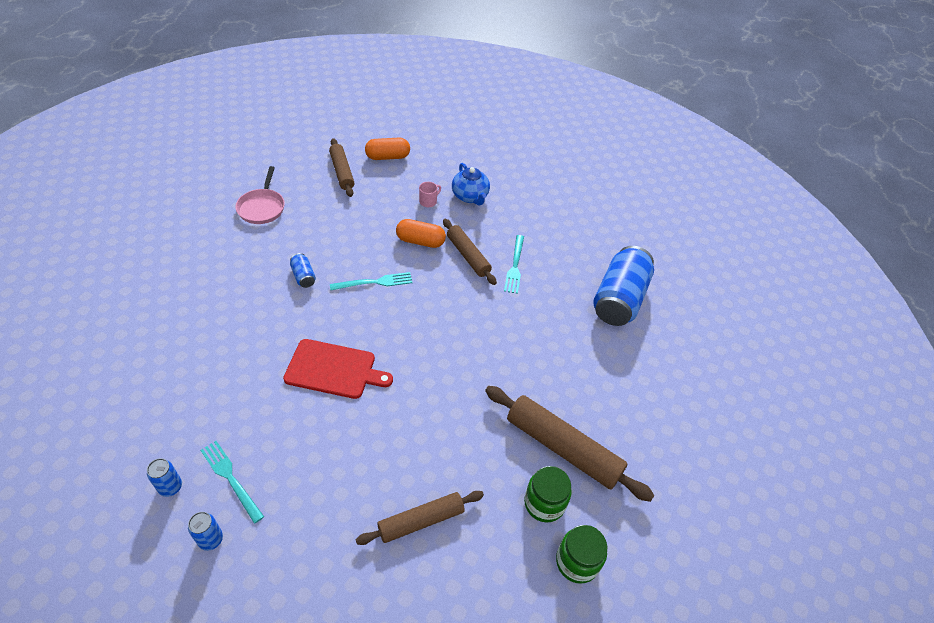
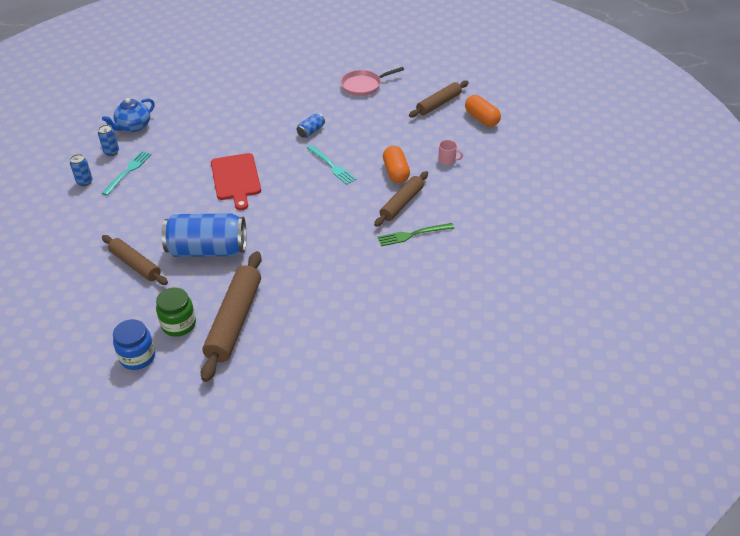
camera: 70 degrees right, 5 degrees down
(470, 197) = (477, 180): blue teapot -> blue teapot (133, 127)
(515, 266) = (412, 234): turquoise fork -> green fork
(577, 562) = (137, 357): green jar -> blue jar
(619, 299) = (426, 314): blue can -> blue can (208, 250)

